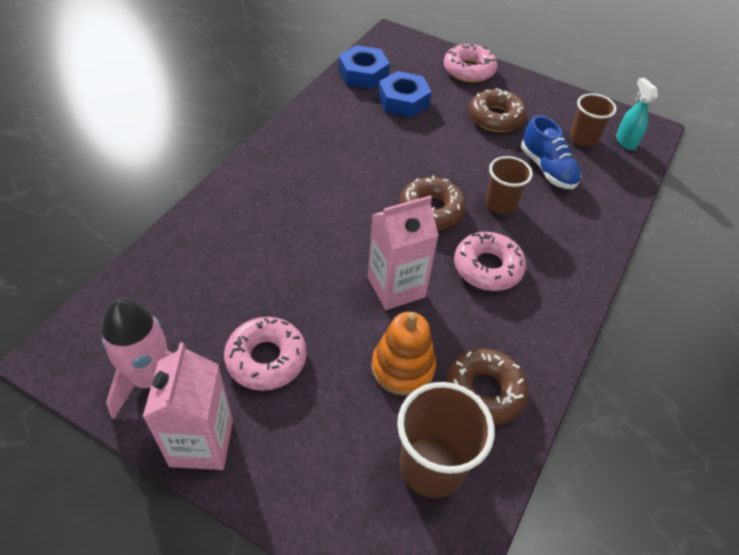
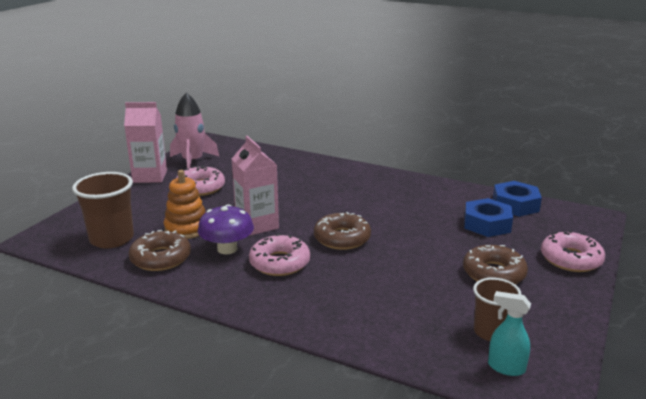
camera: 90 degrees right, 25 degrees down
(458, 318) = (227, 249): none -> purple mushroom
(500, 204) = (359, 271): brown cup -> none
(547, 169) = (423, 302): blue shoe -> none
(625, 141) = (505, 367): turquoise spray bottle -> turquoise spray bottle turned 135 degrees counterclockwise

